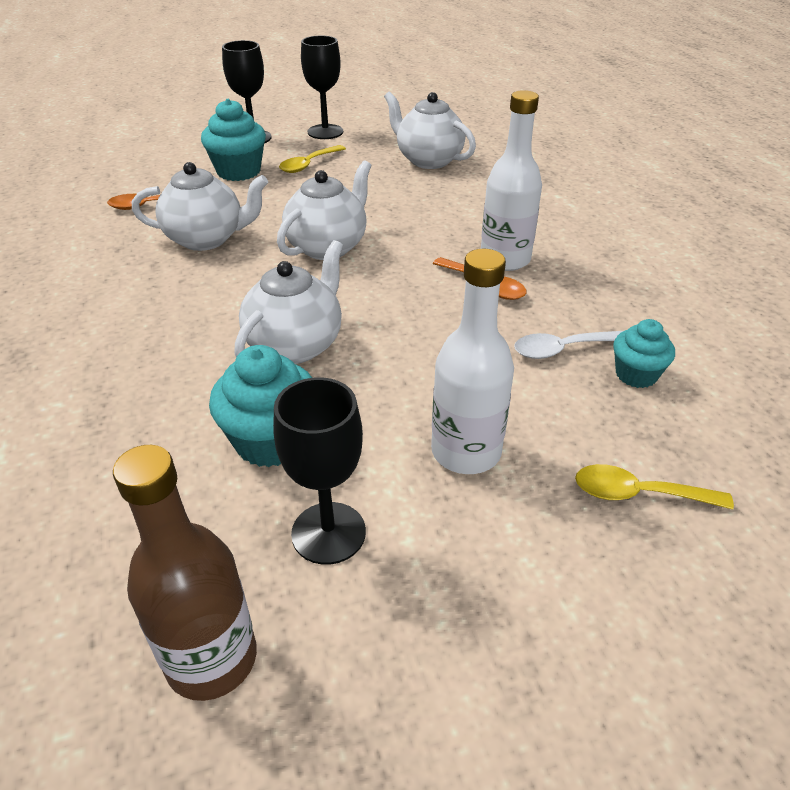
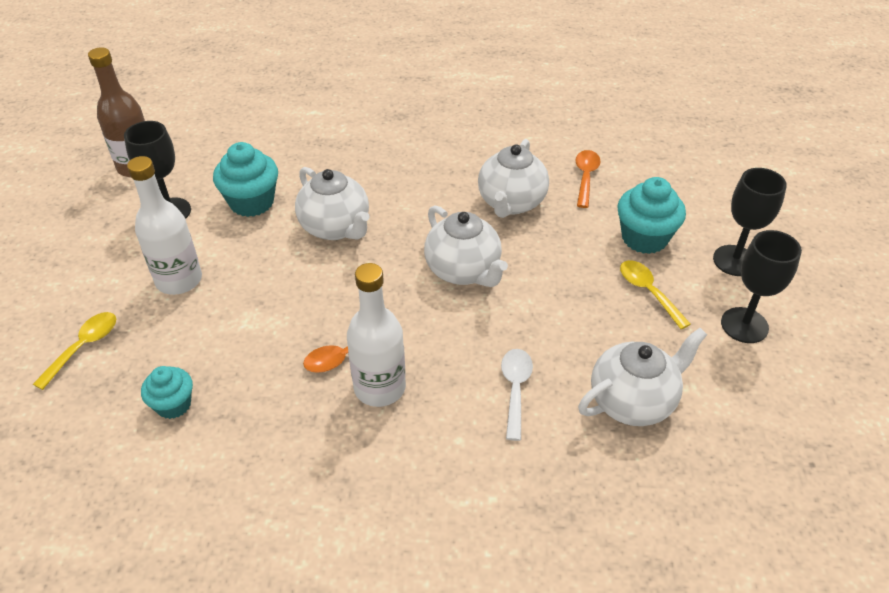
camera: 110 degrees right, 5 degrees up
(562, 349) = (232, 372): white spoon -> white spoon (515, 389)

